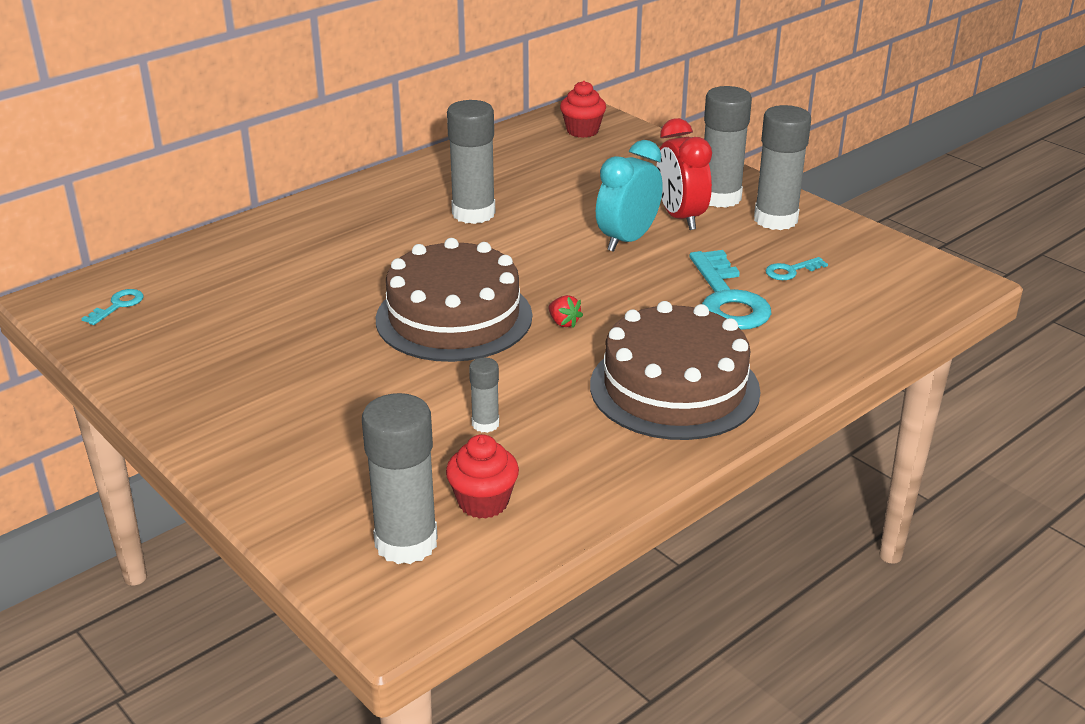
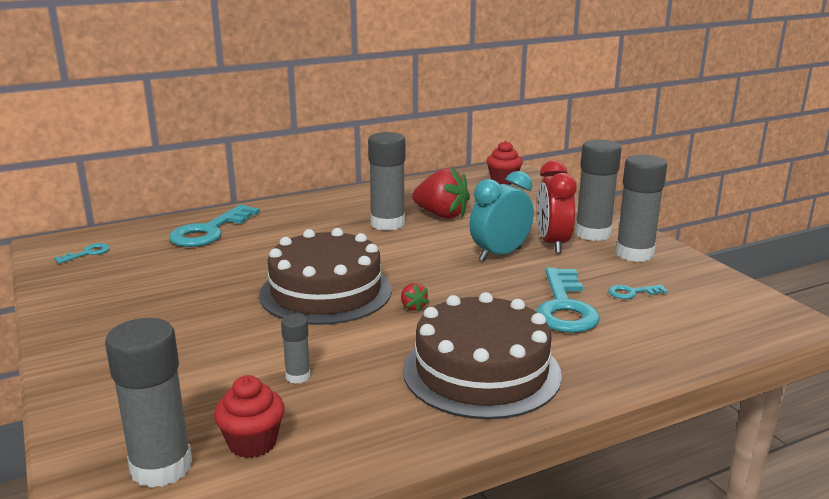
camera: 15 degrees right, 10 degrees down
(255, 252) = (209, 231): none -> turquoise key
(532, 192) = (441, 215): none -> red strawberry

